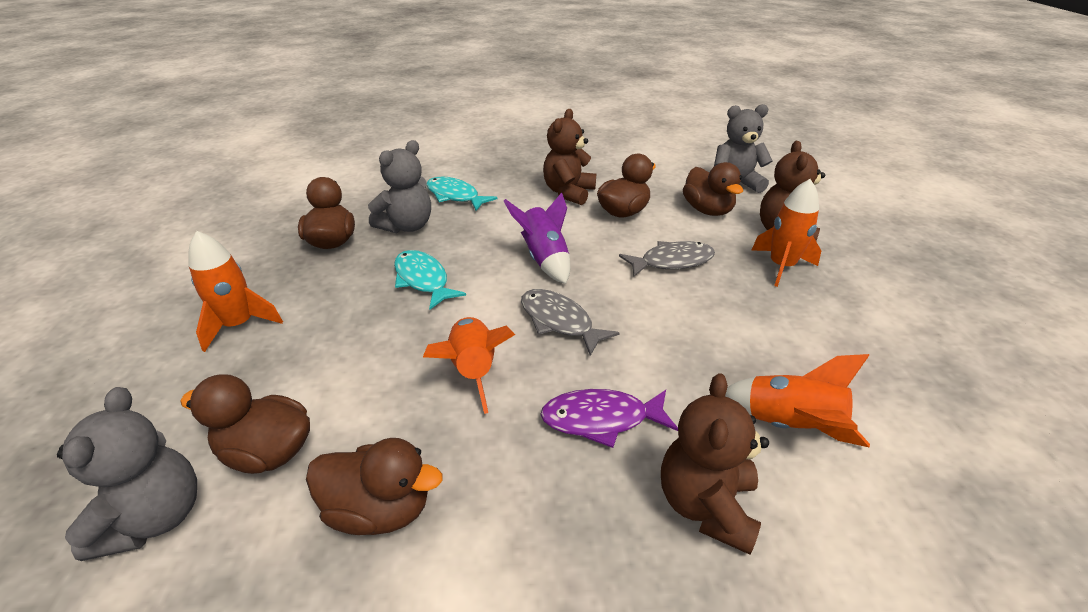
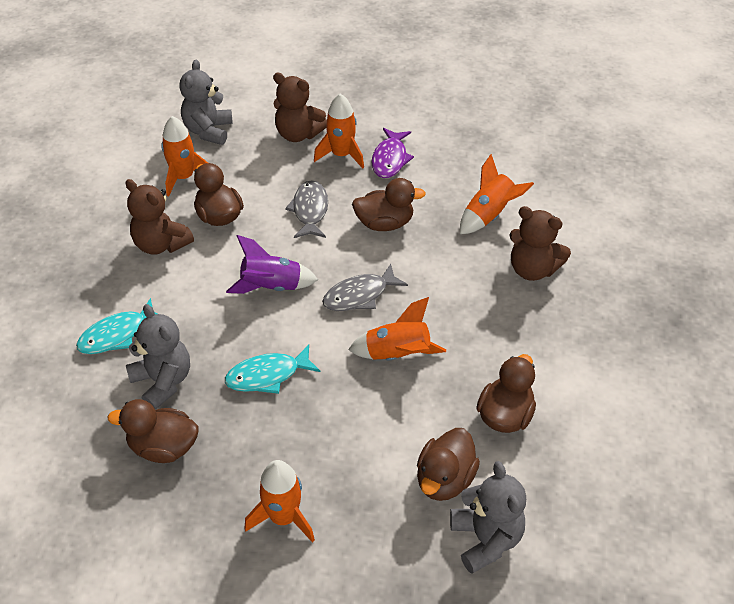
camera: 75 degrees left, 10 degrees up
(155, 517) = (486, 539): grey teddy bear -> grey teddy bear turned 60 degrees clockwise
(601, 419) = (462, 296): purple fish -> purple fish (390, 159)
(660, 185) = (184, 178): none -> orange rocket
(707, 210) = (244, 164): brown duck -> brown duck (384, 224)

